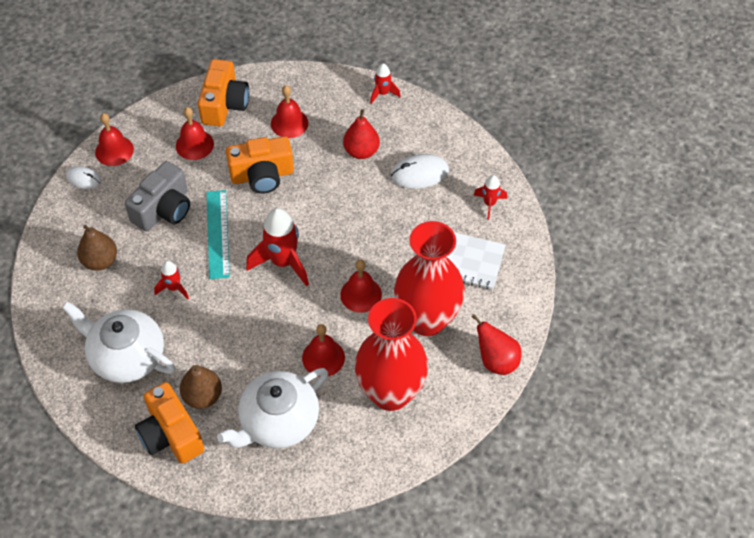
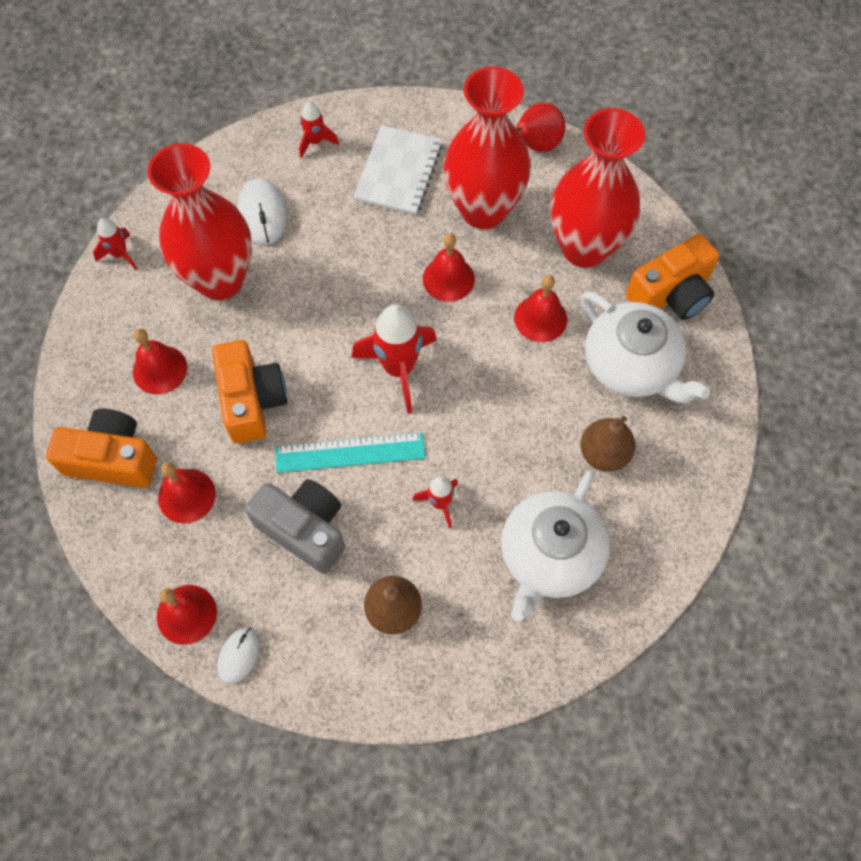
camera: 90 degrees left, 10 degrees up
(171, 434) = (660, 488): orange camera -> orange camera (671, 293)
(361, 151) = (220, 279): red pear -> red vase

